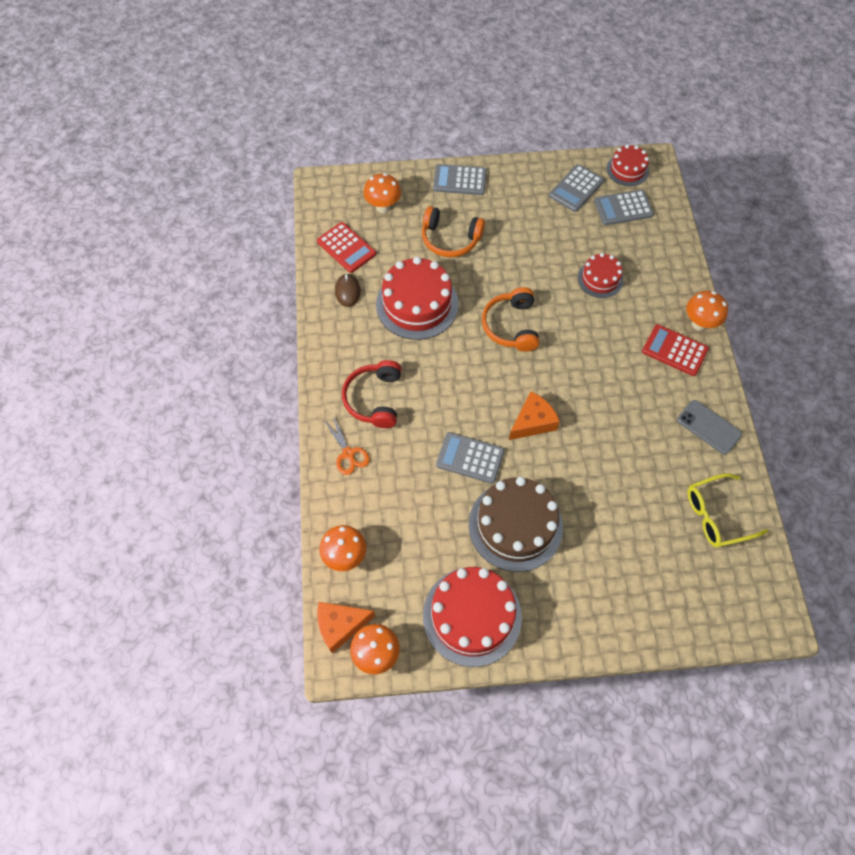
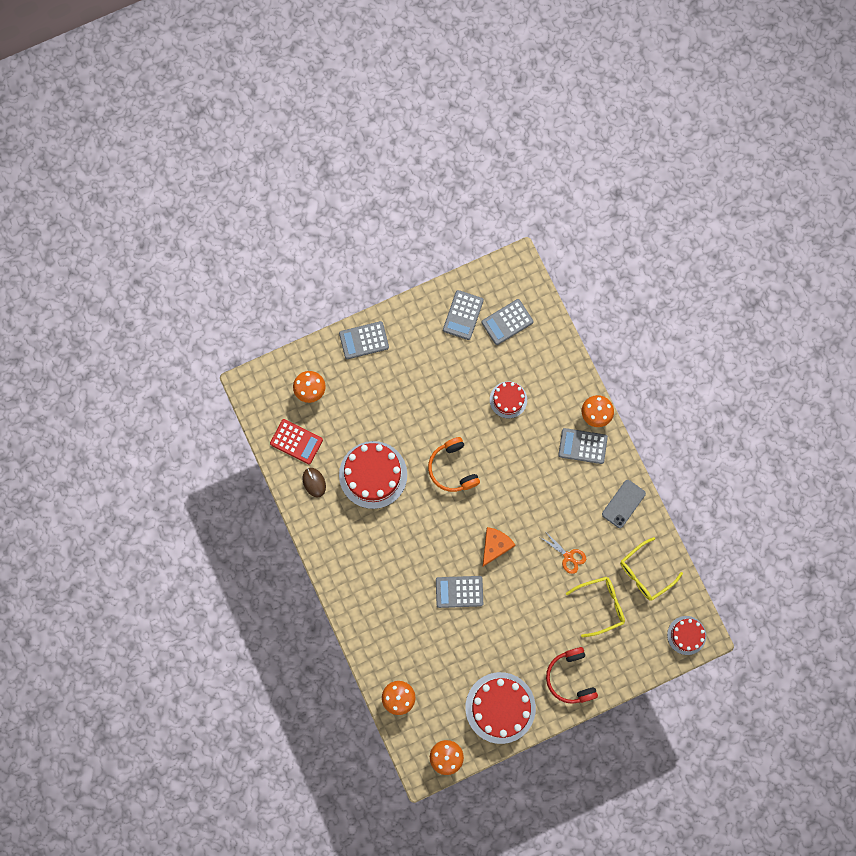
camera: 20 degrees left, 15 degrees up
(340, 625) = (415, 747): orange cheese -> none
(348, 454) = (370, 620): orange scissors -> orange scissors (568, 556)
(374, 399) = (371, 569): red headphones -> red headphones (570, 677)
(450, 239) = (377, 403): orange headphones -> none
(515, 525) = (508, 632): brown cake -> none
(627, 170) = (499, 280): red cake -> red cake (686, 635)
(646, 534) = (600, 605): none -> yellow glasses
(674, 350) = (582, 446): red calculator -> grey calculator
(708, 427) = (623, 504): grey phone -> grey phone turned 75 degrees counterclockwise

